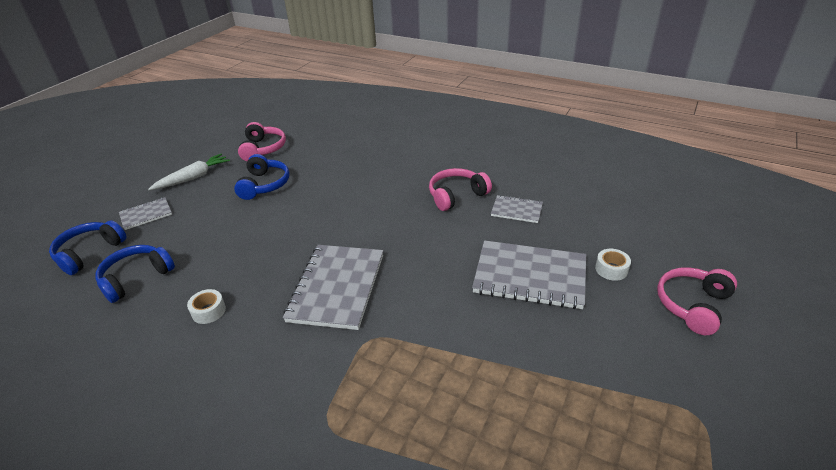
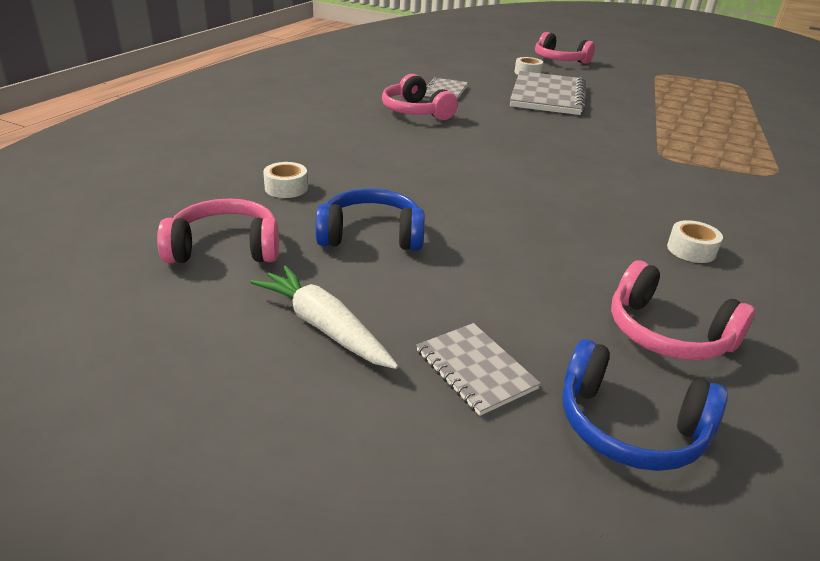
camera: 95 degrees left, 5 degrees down
(136, 278) = (667, 333): blue headphones -> pink headphones
(322, 156) = (286, 188): none -> white tape
(337, 287) = (603, 172): grey notebook -> none

